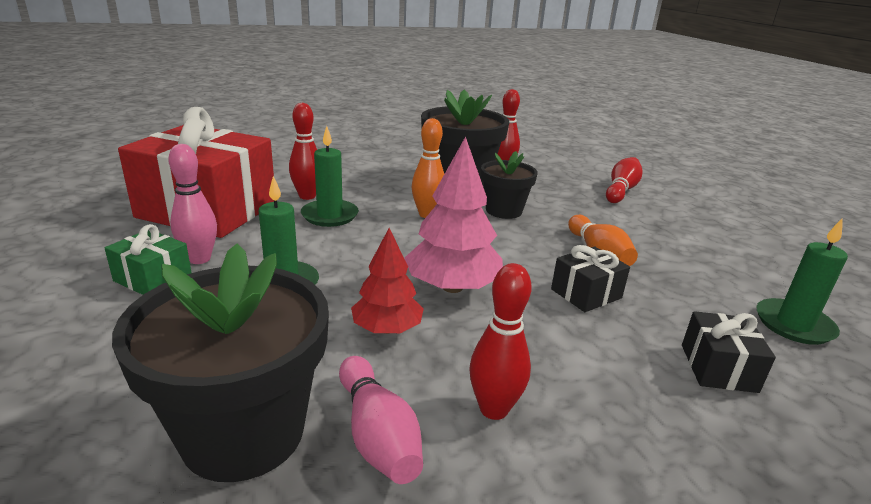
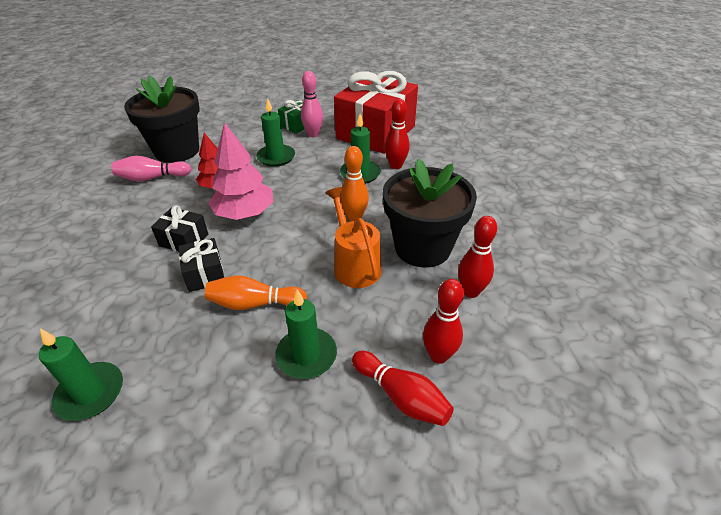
camera: 105 degrees right, 15 degrees up
(494, 409) = (140, 209): red bowling pin -> red bowling pin (438, 355)
(503, 211) = (354, 264): black flower pot -> orange watering can
(626, 223) = (306, 355): none -> green candle
(718, 368) = (95, 309): black gift -> black gift (184, 240)

